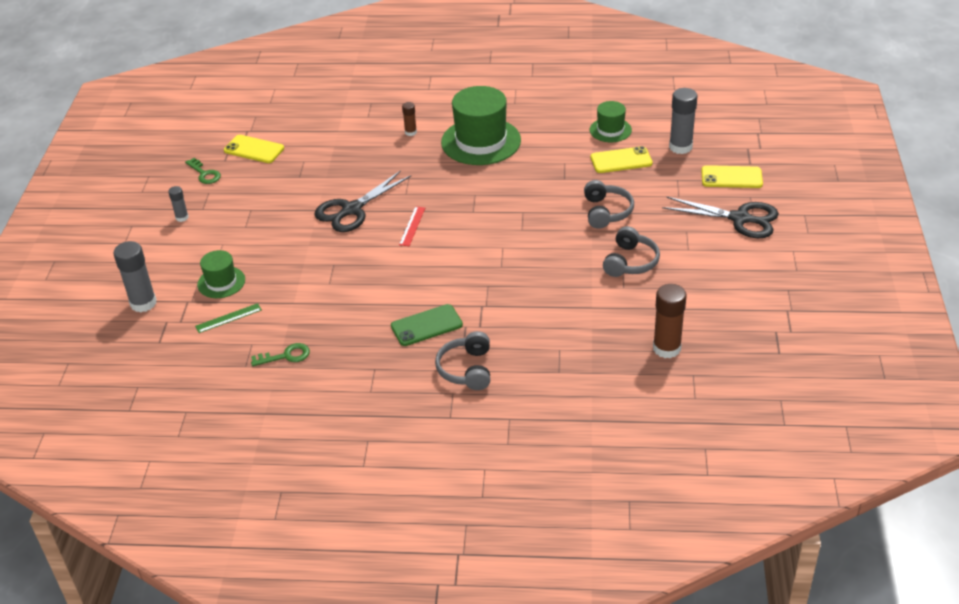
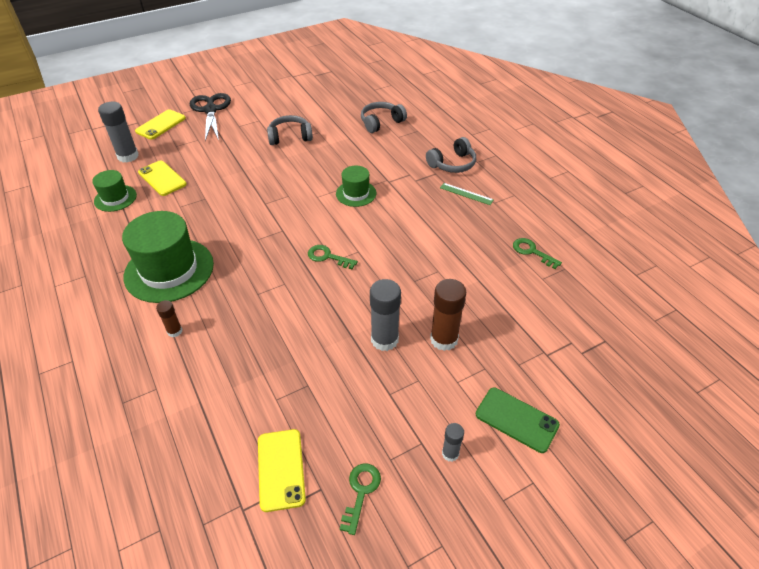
camera: 125 degrees left, 5 degrees up
(143, 303) = (583, 389): grey glue stick -> grey glue stick (384, 339)
(221, 282) = (503, 345): green hat -> green hat (356, 193)
(228, 318) = (534, 311): green ruler -> green ruler (466, 194)
(351, 210) = (333, 309): black scissors -> none
(412, 226) = (327, 257): red ruler -> green key
(426, 325) = (432, 197): green phone -> green phone (516, 419)
(606, 212) = (238, 164): grey headphones -> grey headphones (381, 122)
(666, 348) = (361, 102): brown glue stick -> brown glue stick (444, 339)
(731, 177) = (161, 125): yellow phone -> yellow phone turned 60 degrees clockwise

